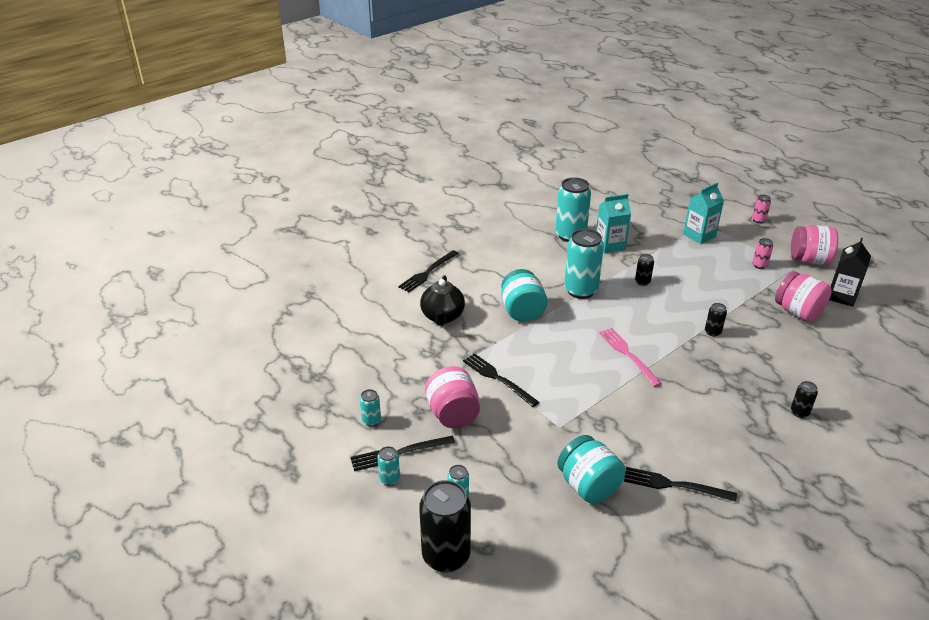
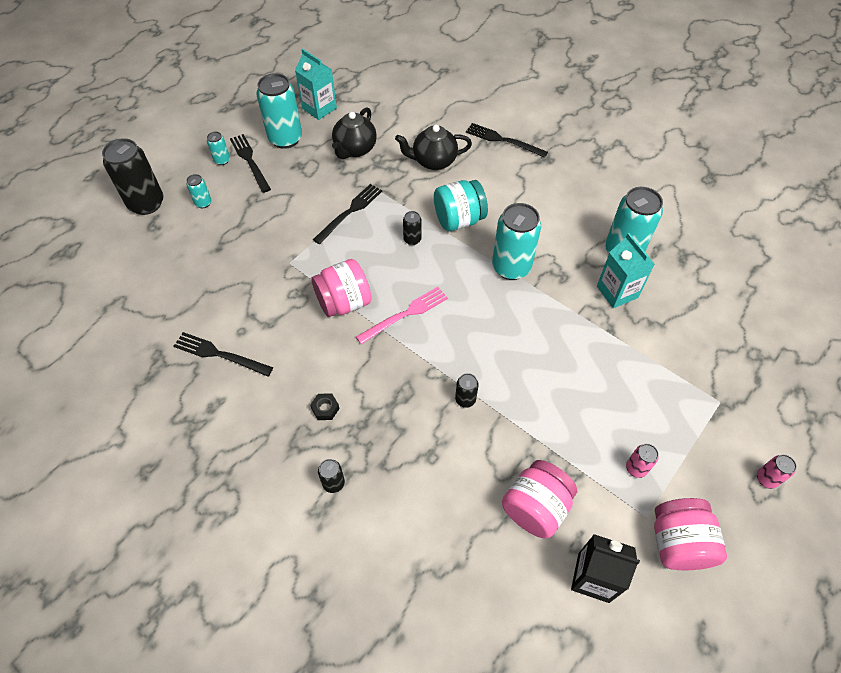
camera: 80 degrees right, 20 degrees up
(371, 421) = (285, 139): turquoise can -> turquoise can, size x2.15
(408, 367) = (355, 149): none -> black teapot
(453, 414) = (298, 187): pink jar -> pink jar (344, 302)
(588, 486) = (217, 288): turquoise jar -> none
(642, 282) = (548, 327): black can -> black can (412, 239)
(674, 485) = (219, 354): black fork -> black fork turned 75 degrees counterclockwise
(699, 235) = (685, 394): turquoise carton -> turquoise carton (319, 108)
(729, 412) = (325, 409): none -> black nut

